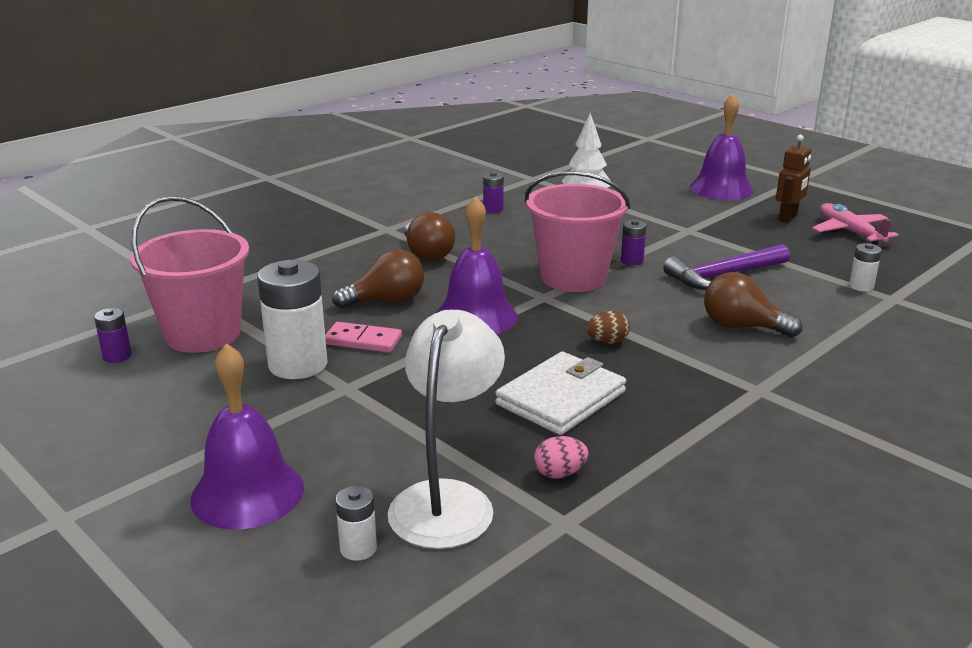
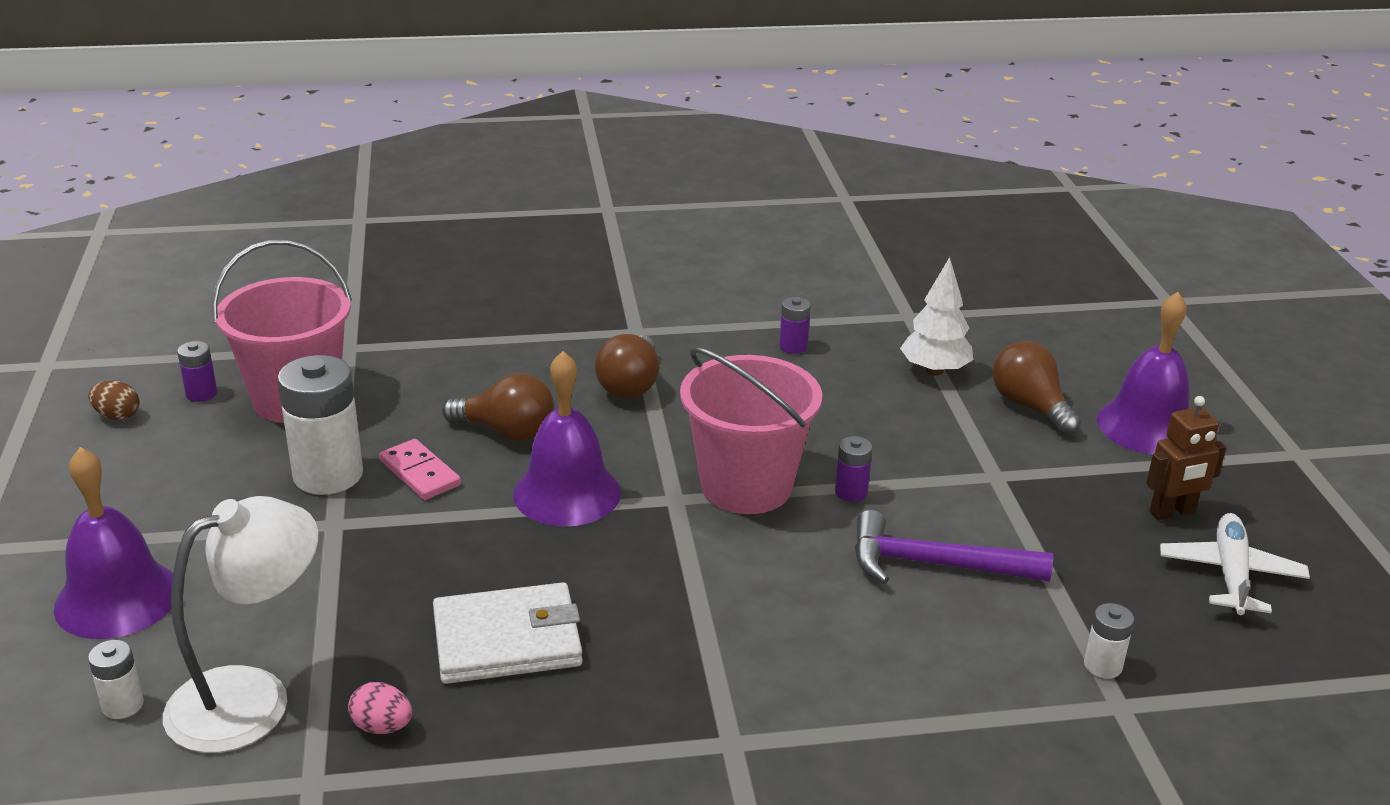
camera: 35 degrees right, 5 degrees up
(607, 342) = (656, 593): brown egg -> brown egg (117, 416)
(742, 327) = (843, 649): brown light bulb -> brown light bulb (1030, 407)
(850, 232) = (1230, 574): pink plane -> white plane

